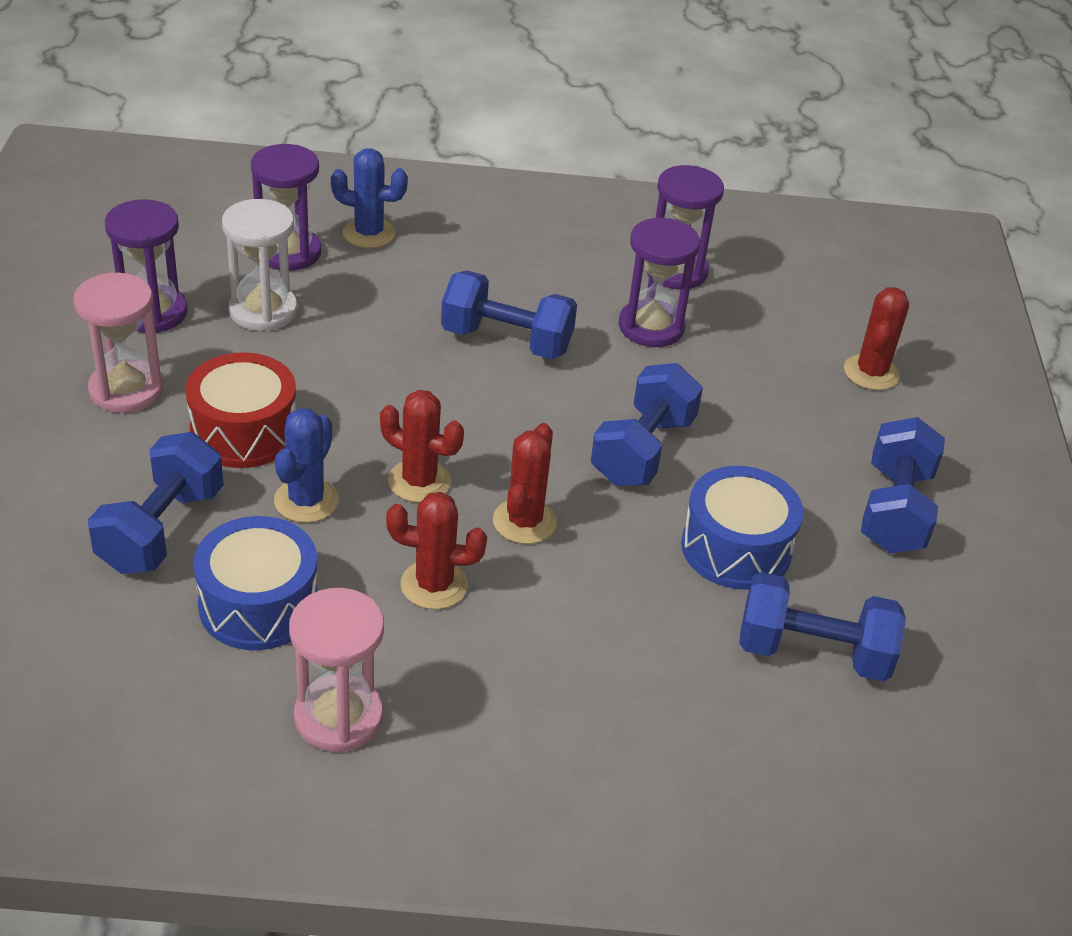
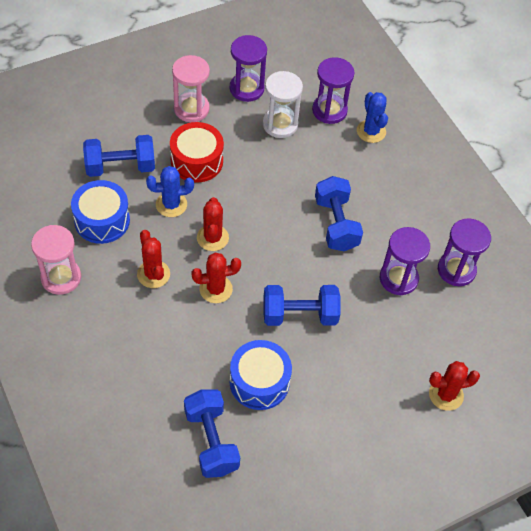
camera: 60 degrees right, 15 degrees up
(894, 510) = (339, 444): blue dumbbell -> none

